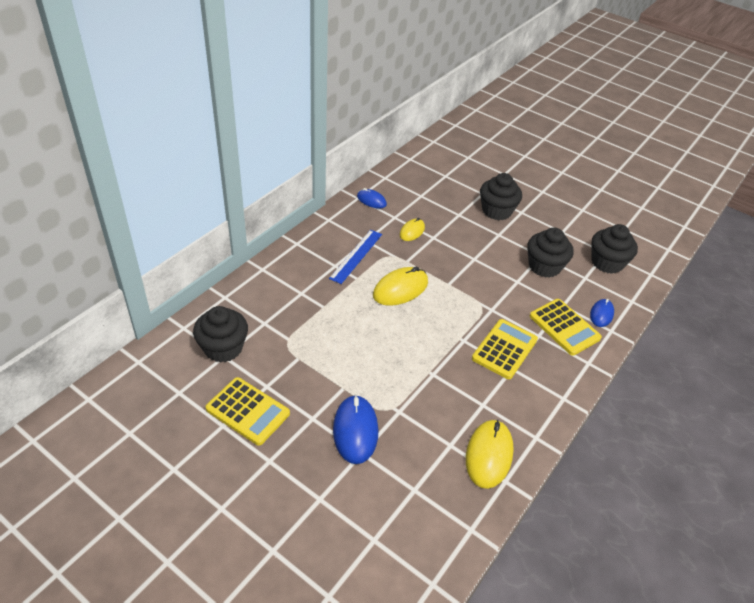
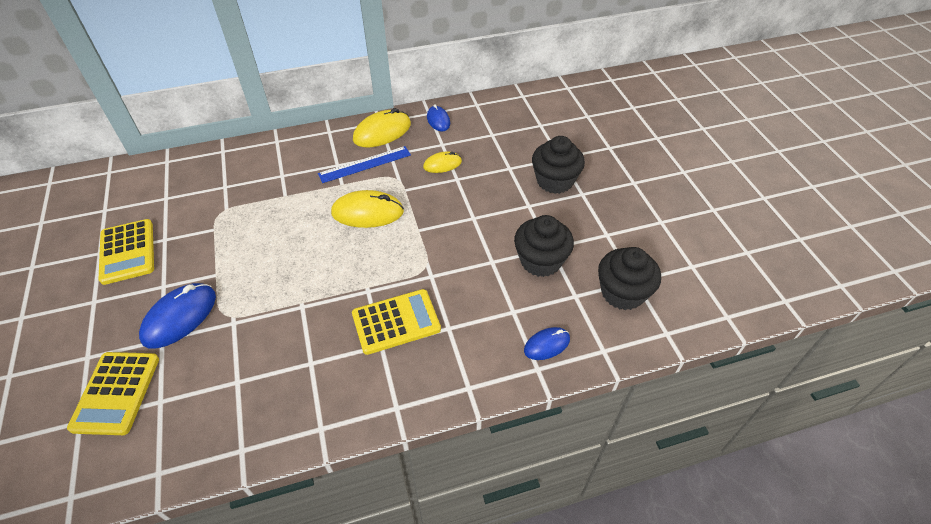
camera: 40 degrees right, 5 degrees up
(223, 348) = (172, 191): black cupcake -> none
(489, 455) = (257, 414): yellow mouse -> yellow mouse (382, 132)
(564, 327) = (486, 335): yellow calculator -> yellow calculator (116, 393)

